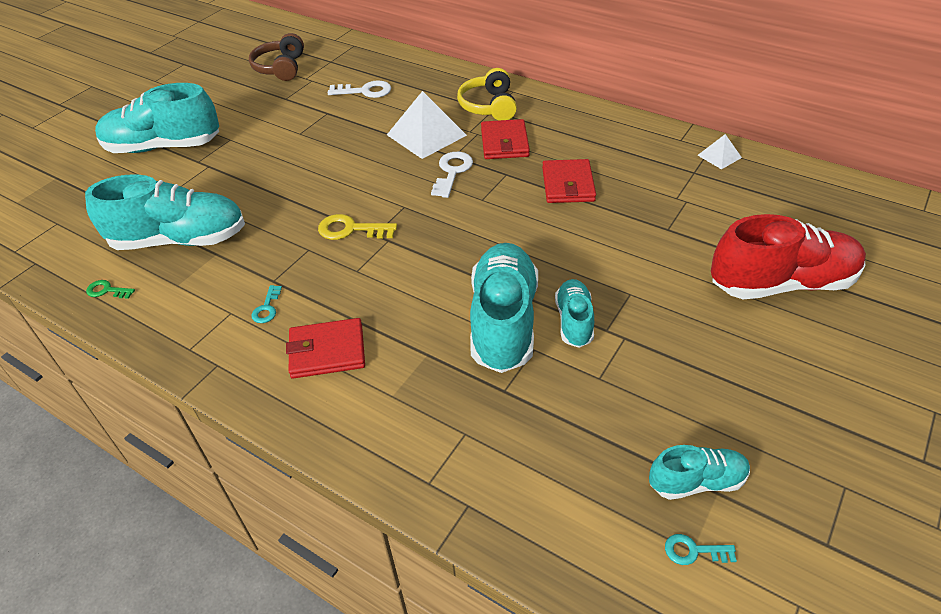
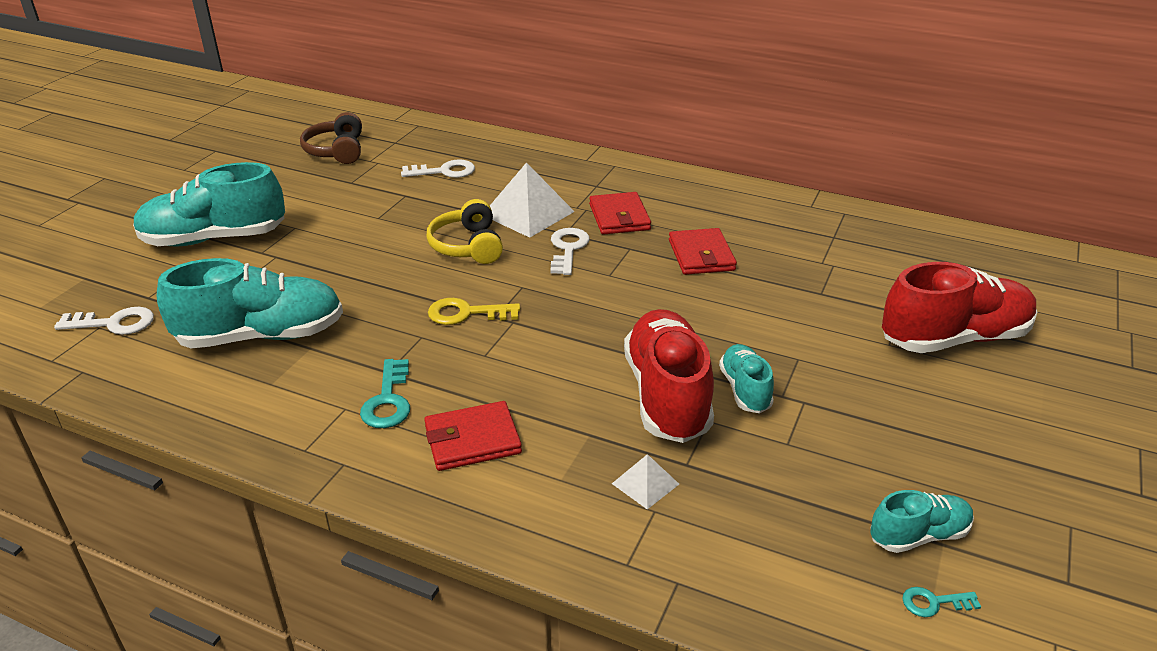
camera: 10 degrees left, 10 degrees down
(68, 220) = (113, 323): none -> white key
(107, 290) = (184, 395): green key -> none
(267, 308) = (388, 400): turquoise key -> turquoise key, size x1.71
(489, 106) = (591, 181): yellow headphones -> yellow headphones (467, 246)
(503, 321) = (667, 395): turquoise shoe -> red shoe
(719, 156) = (856, 220): white pyramid -> white pyramid (645, 483)

